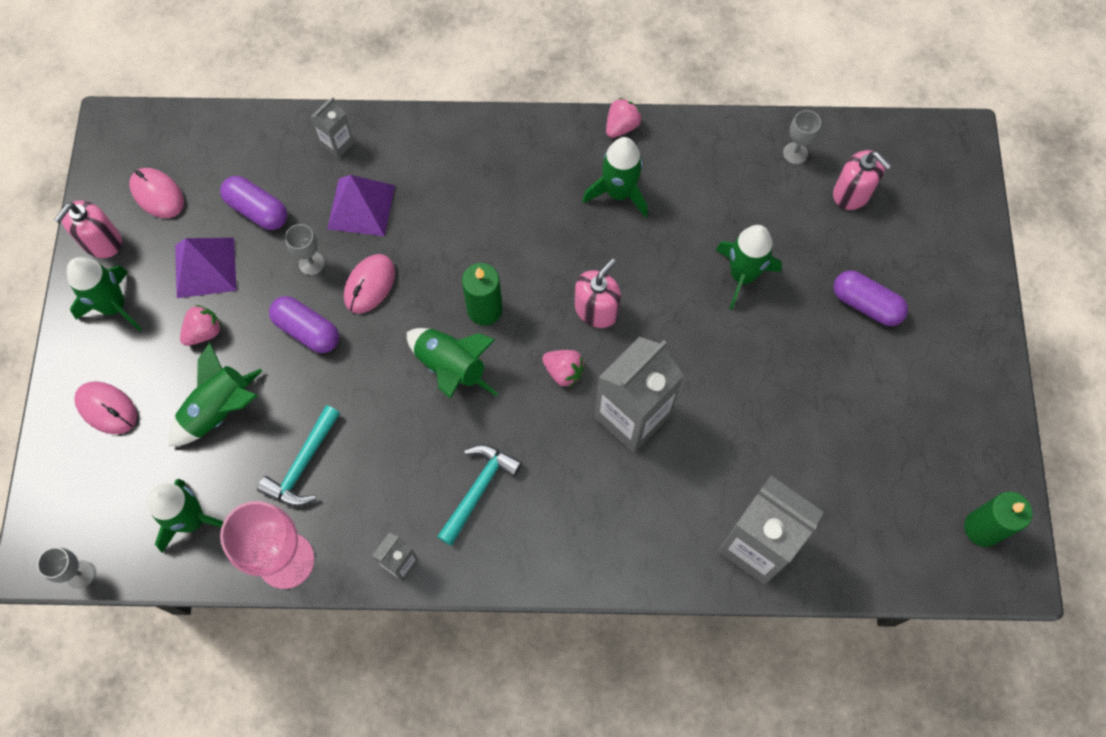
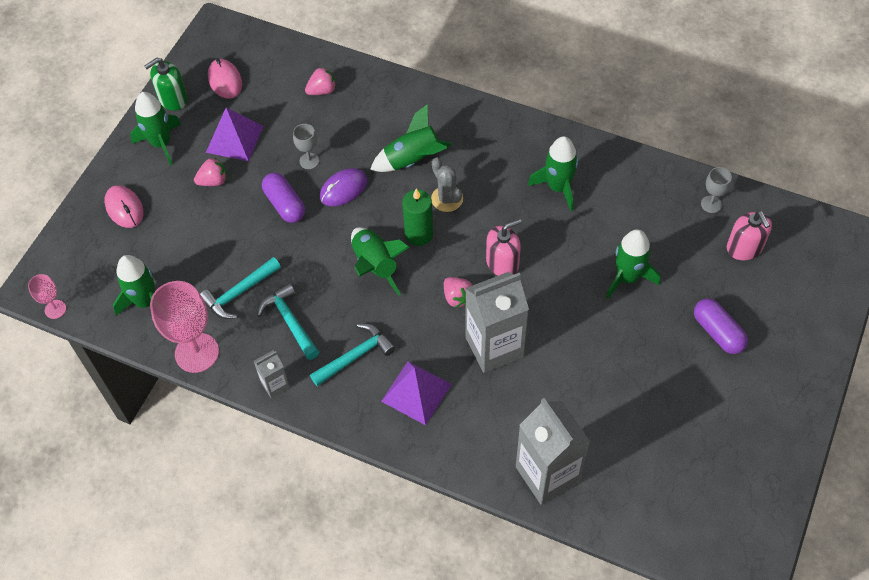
camera: 25 degrees right, 10 degrees down
(80, 574) = (55, 309): grey goblet -> pink goblet
(101, 241) = (173, 99): pink soap dispenser -> green soap dispenser
(220, 410) = (199, 236): green rocket -> green rocket (413, 160)
(257, 210) = (288, 113): purple capsule -> none
(337, 144) = (365, 87): grey carton -> none
(361, 207) = (362, 135): purple pyramid -> purple pyramid (416, 392)
(370, 285) = (343, 189): pink mouse -> purple mouse
(381, 477) = (290, 321): none -> turquoise hammer
(498, 253) = (447, 199): none -> grey cactus
(621, 126) = (582, 142): pink strawberry -> pink strawberry (322, 90)
(982, 528) = (738, 532): green candle -> none

